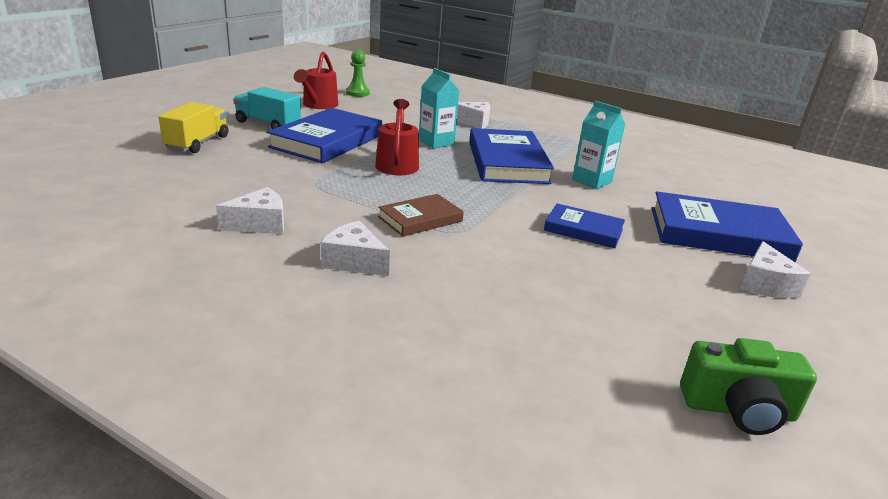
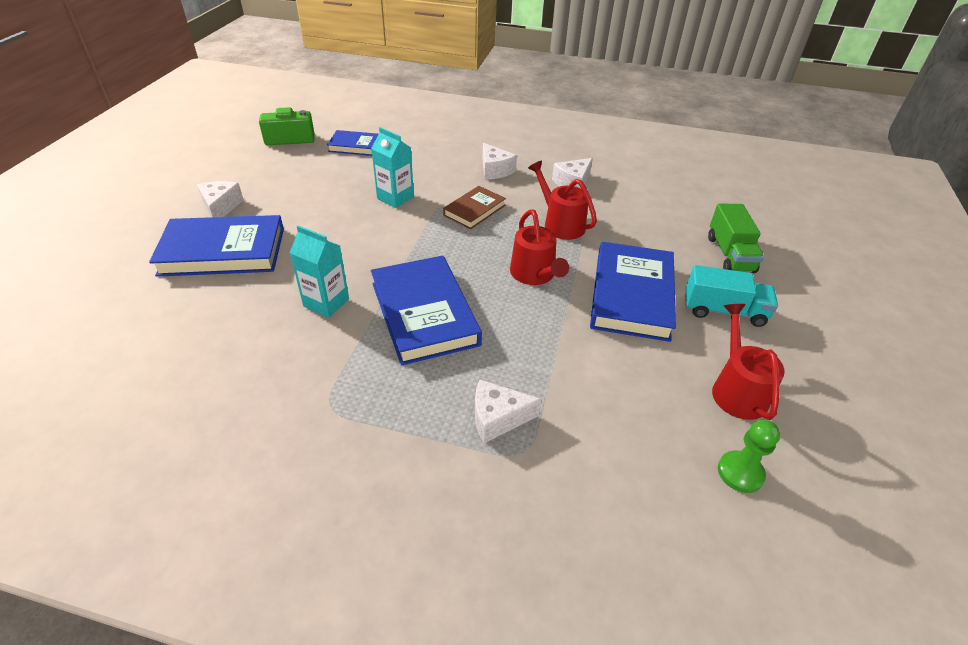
camera: 165 degrees right, 15 degrees up
(197, 143) = (730, 254): yellow truck -> green truck
(331, 190) = (560, 224): none -> red watering can
(354, 261) = (495, 170): white cheese -> white cheese turned 45 degrees clockwise
(436, 142) = (520, 333): turquoise carton -> turquoise carton (395, 198)
(583, 230) = (346, 228): blue book -> blue book (356, 146)

